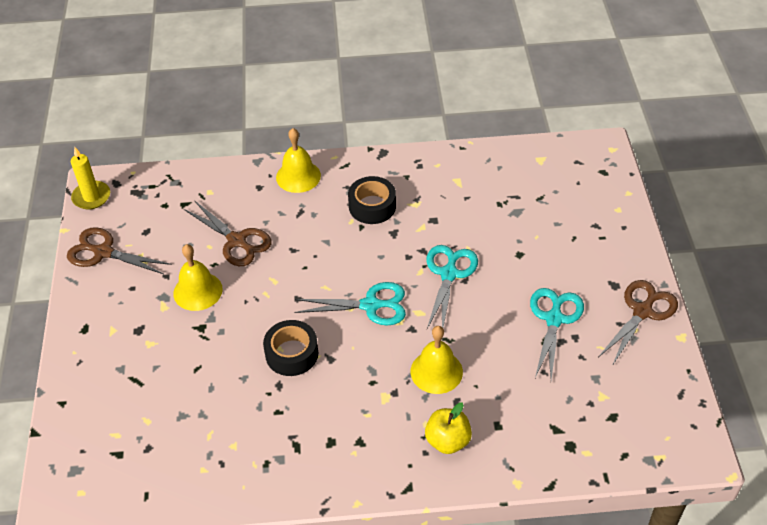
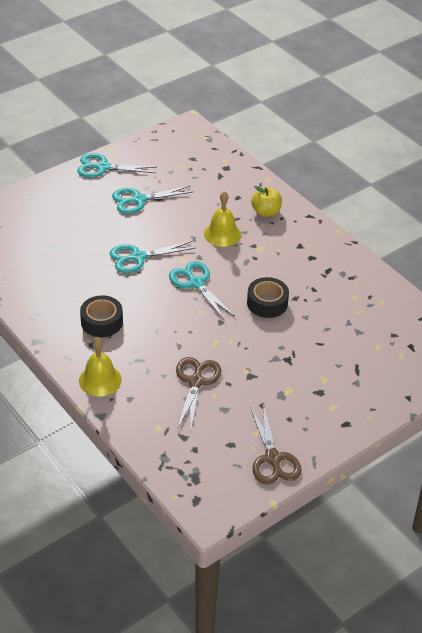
camera: 125 degrees left, 5 degrees down
(91, 197) = (224, 507): yellow candle -> none
(197, 291) = (259, 378): yellow bell -> none
(642, 312) = (103, 167): brown scissors -> turquoise scissors

